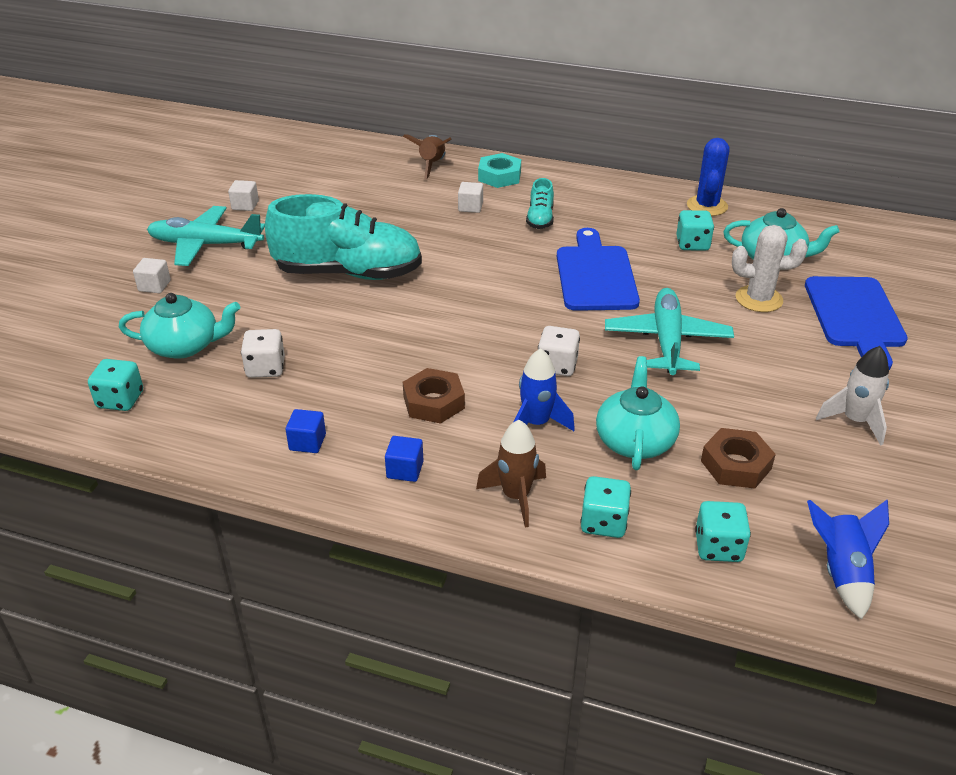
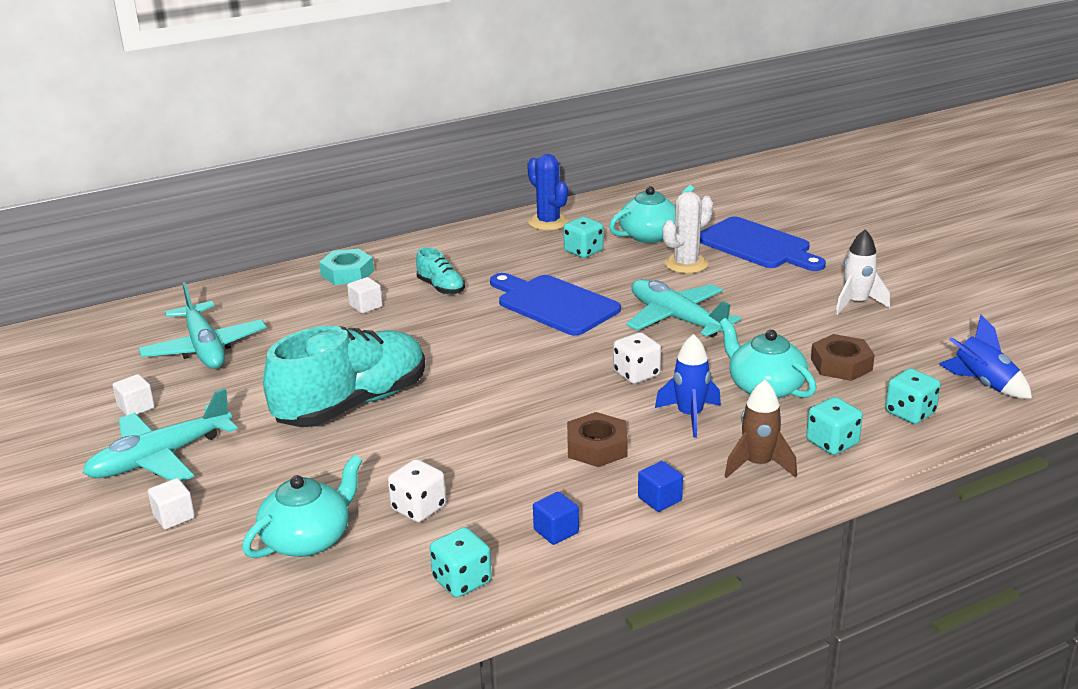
camera: 45 degrees left, 10 degrees down
(120, 400) = (330, 613): turquoise dice -> turquoise dice (462, 580)
(337, 186) = (204, 348): none -> turquoise plane
(432, 165) = (268, 292): brown rocket -> none

